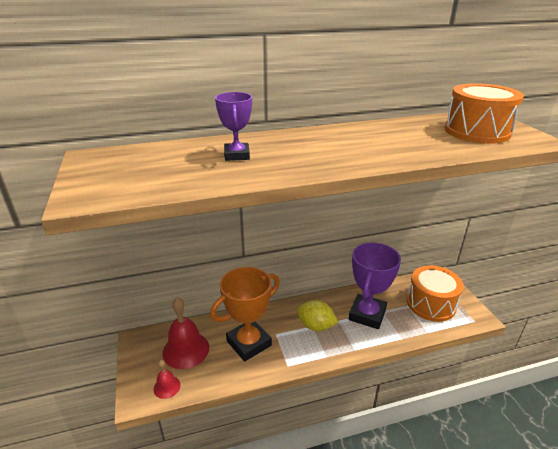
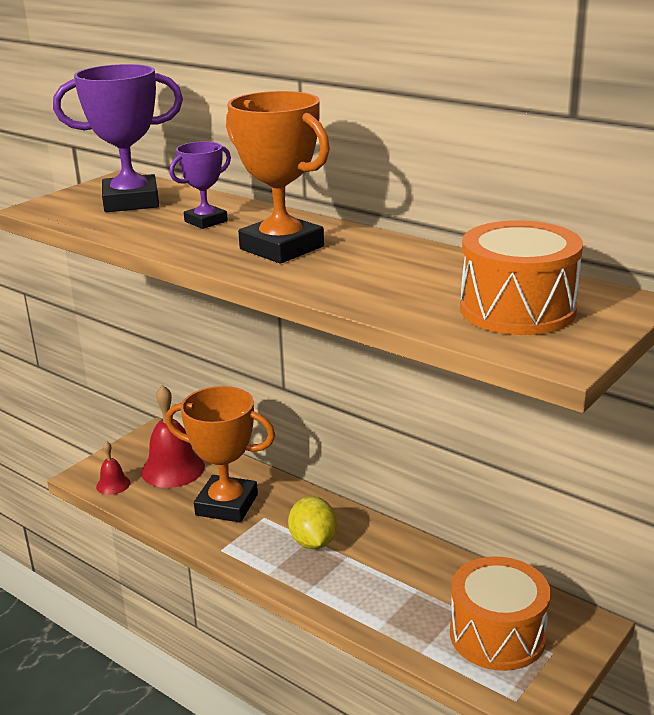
camera: 55 degrees right, 5 degrees down
(321, 150) = (281, 248): none -> orange trophy
(367, 314) = (390, 578): purple trophy -> purple trophy (131, 202)

